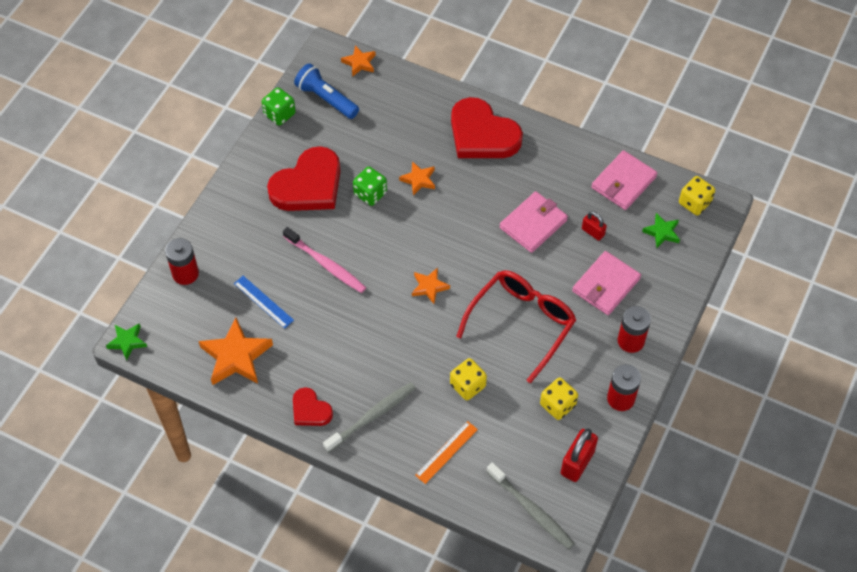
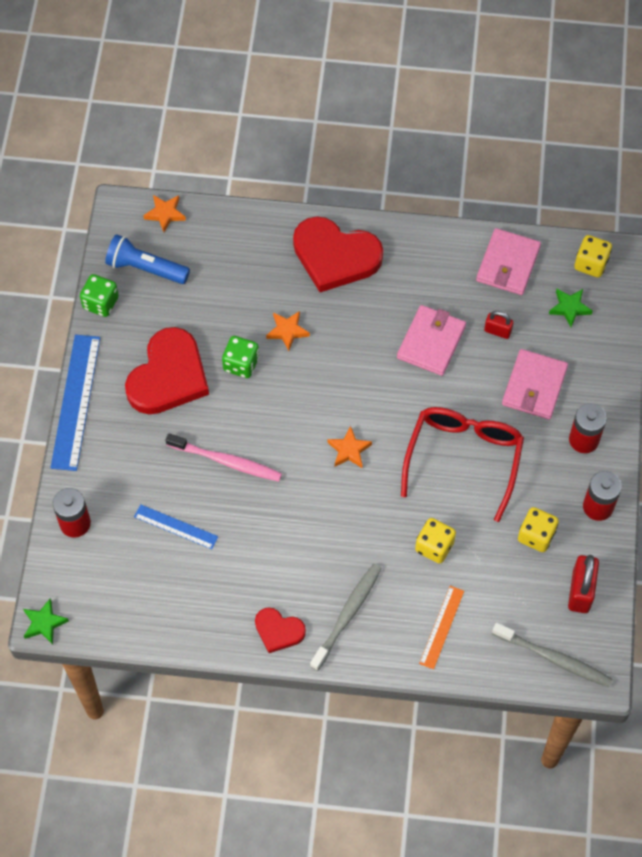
camera: 20 degrees left, 5 degrees up
(227, 182) = (76, 402): none -> blue ruler
(236, 356) = (172, 599): orange star -> none

